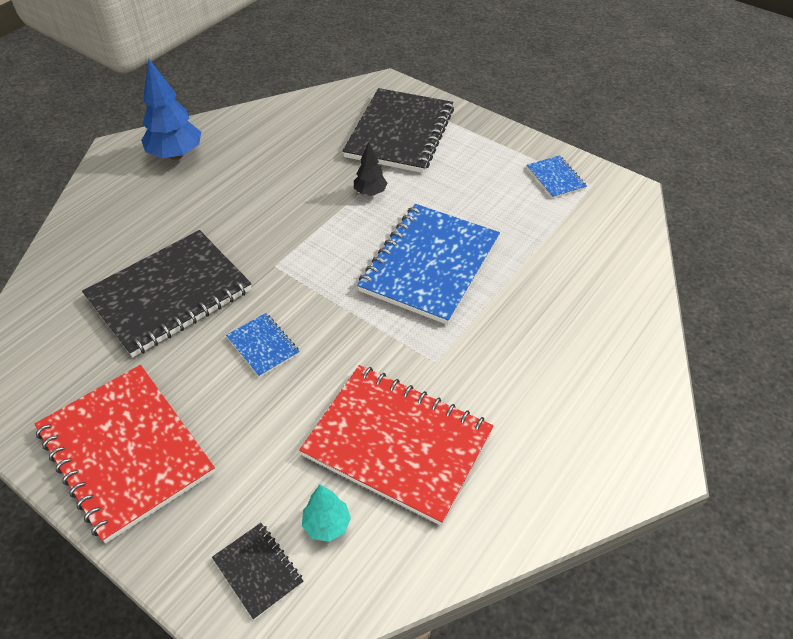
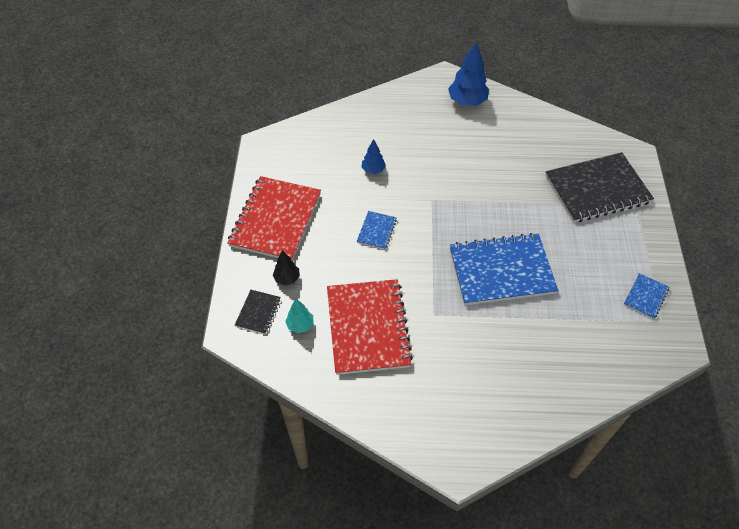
camera: 55 degrees right, 5 degrees up
(169, 294) = (373, 170): black notebook -> blue tree
(370, 192) = (530, 207): black tree -> black tree (287, 278)

